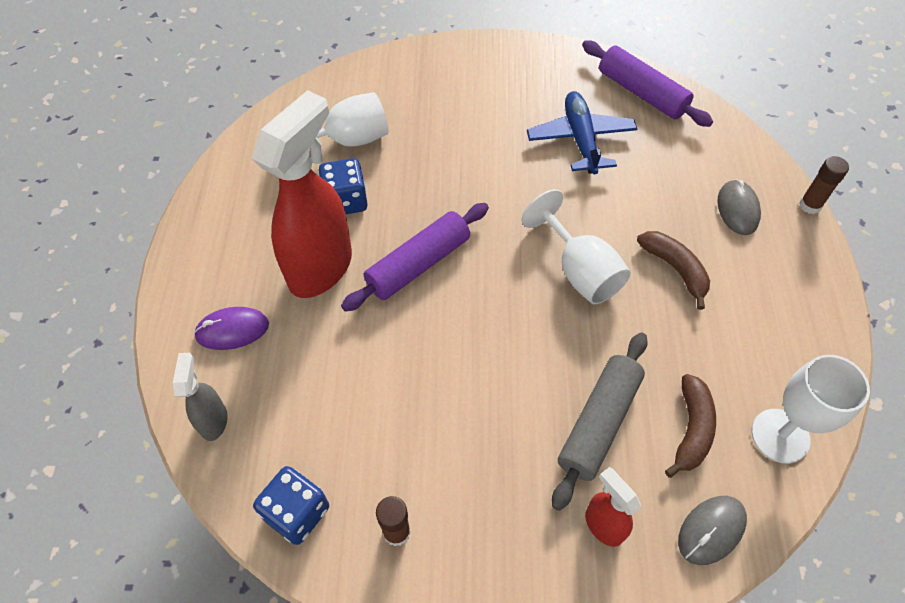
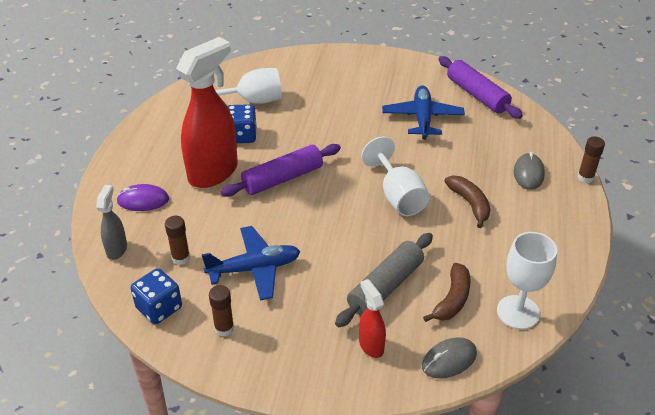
camera: 10 degrees right, 15 degrees down
(308, 421) = (181, 258): none -> brown glue stick
(415, 422) = (254, 269): none -> blue plane

